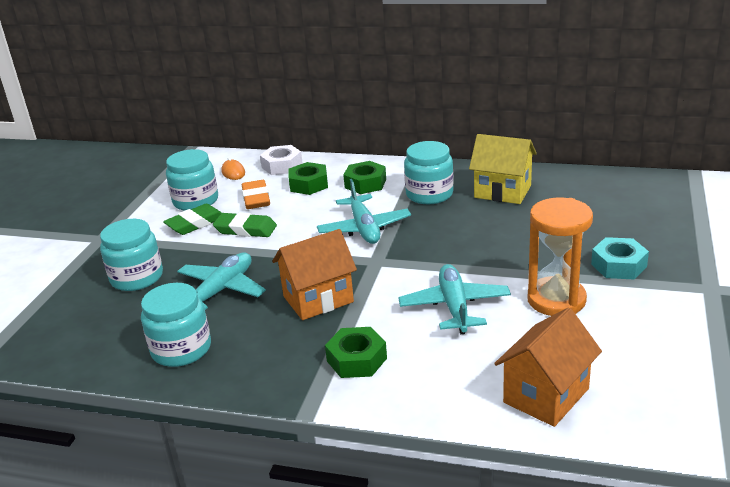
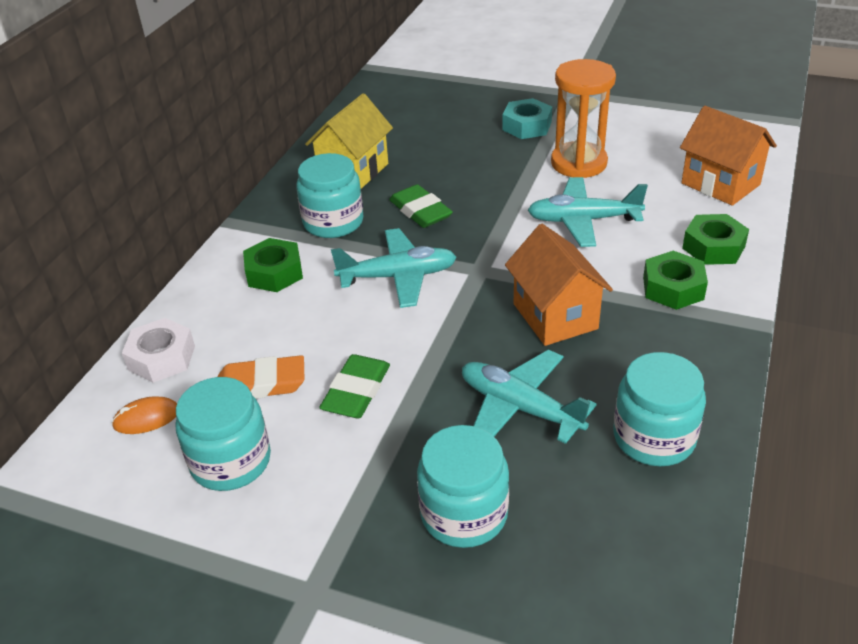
camera: 85 degrees left, 10 degrees up
(195, 223) = (312, 454): green eraser -> green eraser (420, 211)
(309, 184) = (246, 327): green nut -> green nut (713, 247)

